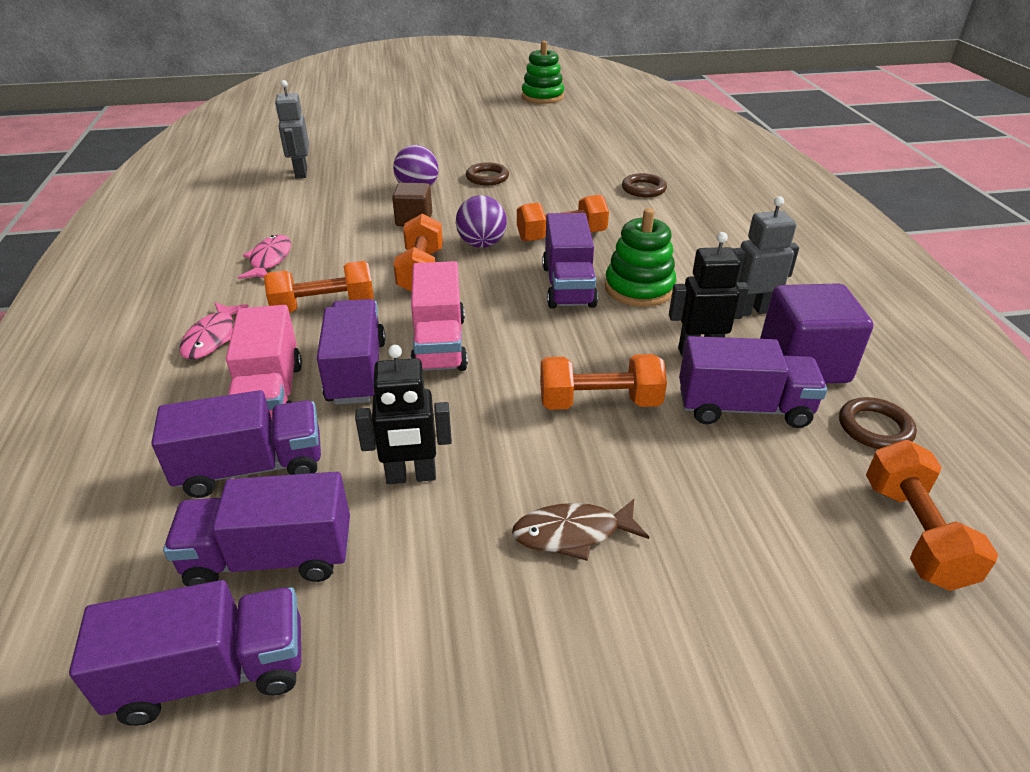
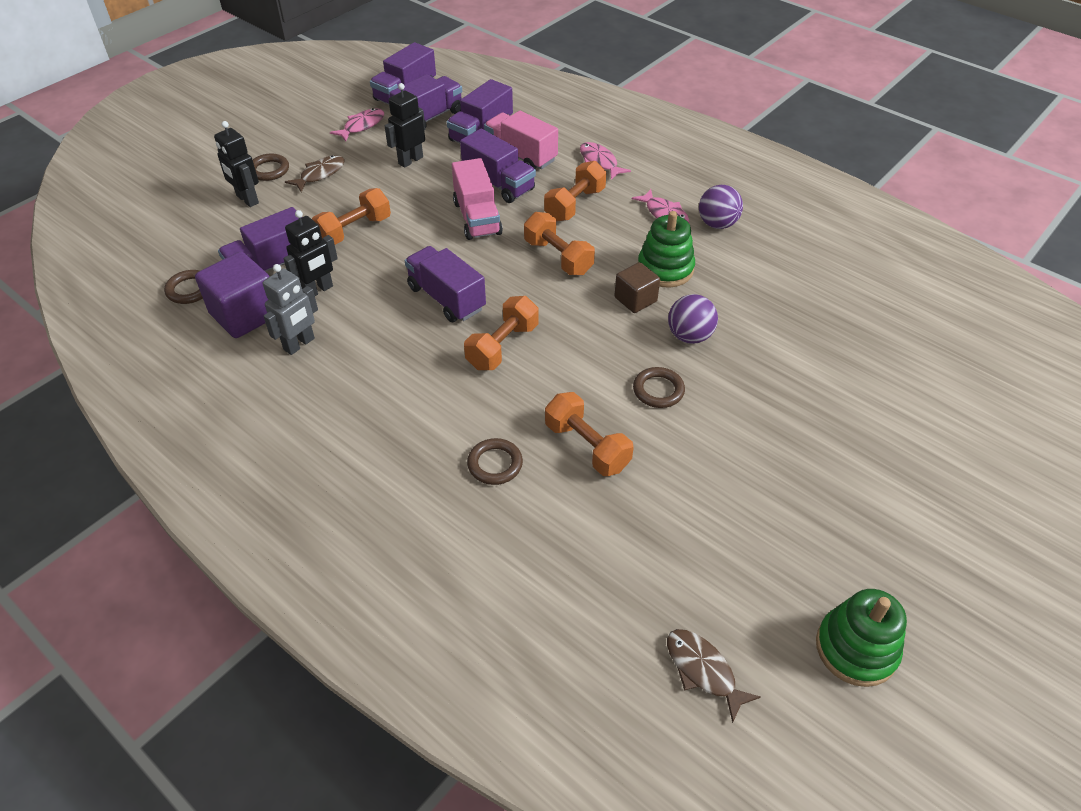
camera: 140 degrees right, 10 degrees up
(301, 173) = (813, 299): grey robot -> none
(397, 620) = (362, 126): none -> pink fish
(439, 344) = (477, 218): pink truck -> pink truck turned 150 degrees counterclockwise
(482, 244) = (551, 303): purple ball -> purple ball (717, 224)
(618, 111) = (703, 670): none -> brown fish
(639, 288) = (394, 323): green stacking toy -> green stacking toy (665, 269)
(658, 603) = (269, 170): none -> brown ring
(733, 548) = (247, 200): none -> black robot
(914, 533) = (163, 243): orange dumbbell -> orange dumbbell (587, 446)

